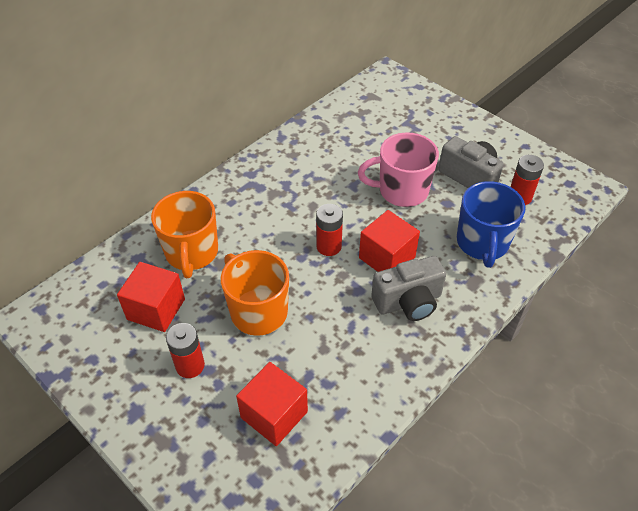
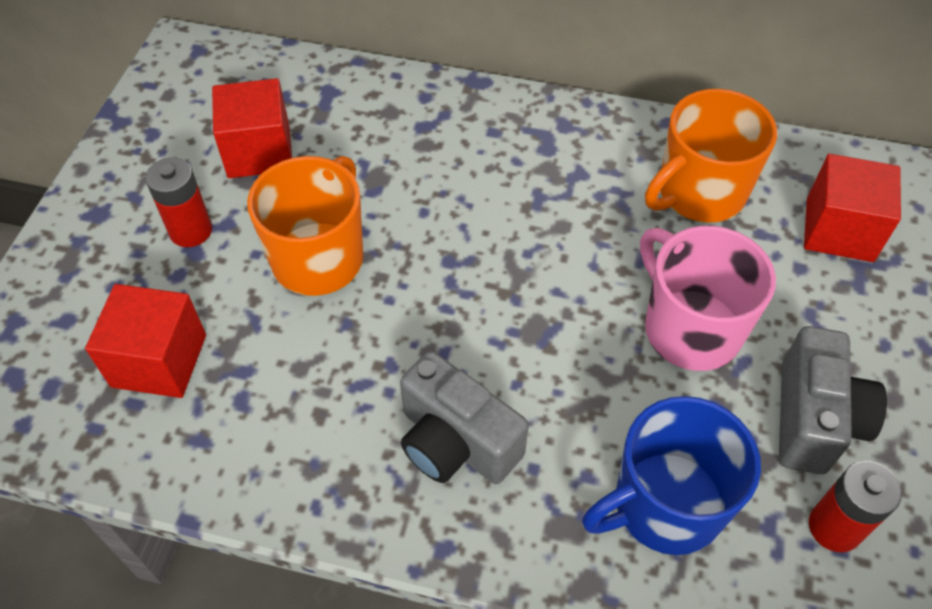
camera: 60 degrees right, 5 degrees up
(192, 253) = (373, 137): orange mug -> orange mug (699, 193)
(329, 246) = (494, 284): red battery -> none
(387, 257) = (527, 372): red cube -> red cube (839, 230)

